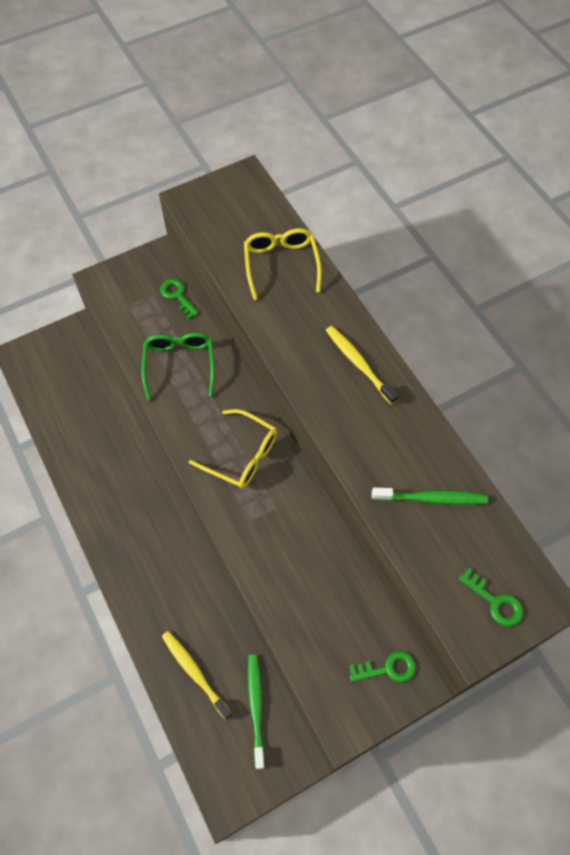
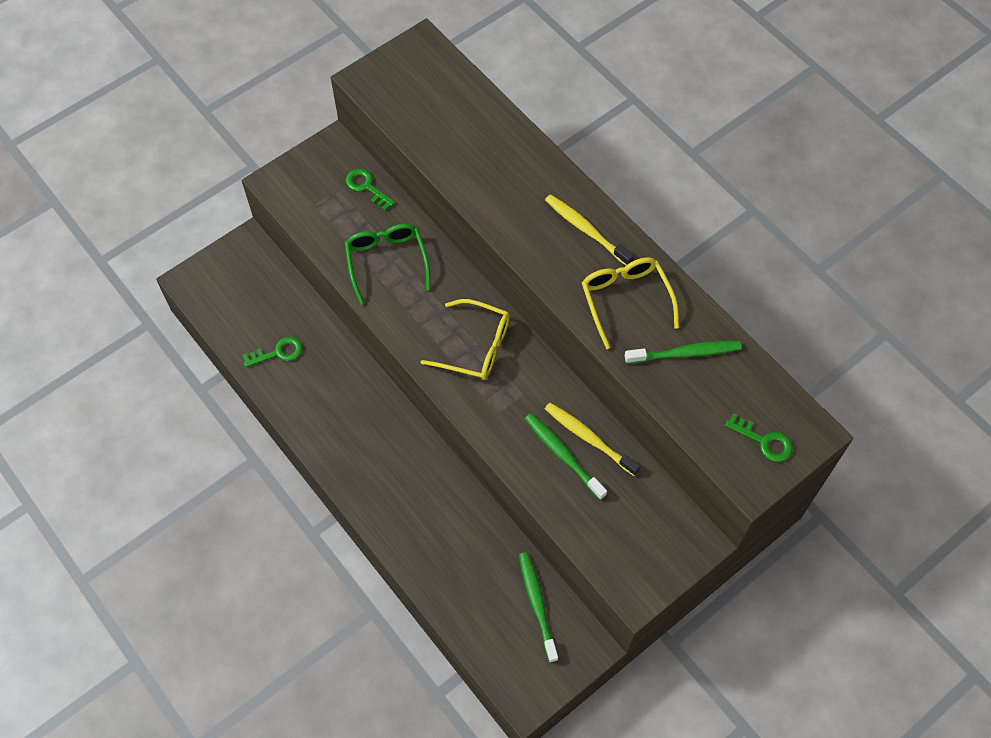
camera: 10 degrees left, 0 degrees up
(194, 672) = (465, 582): yellow toothbrush -> yellow toothbrush (589, 438)
(281, 264) = (482, 136): yellow glasses -> yellow glasses (625, 300)
(301, 573) = (563, 455): none -> green toothbrush
(387, 668) = (668, 532): green key -> green key (278, 352)

